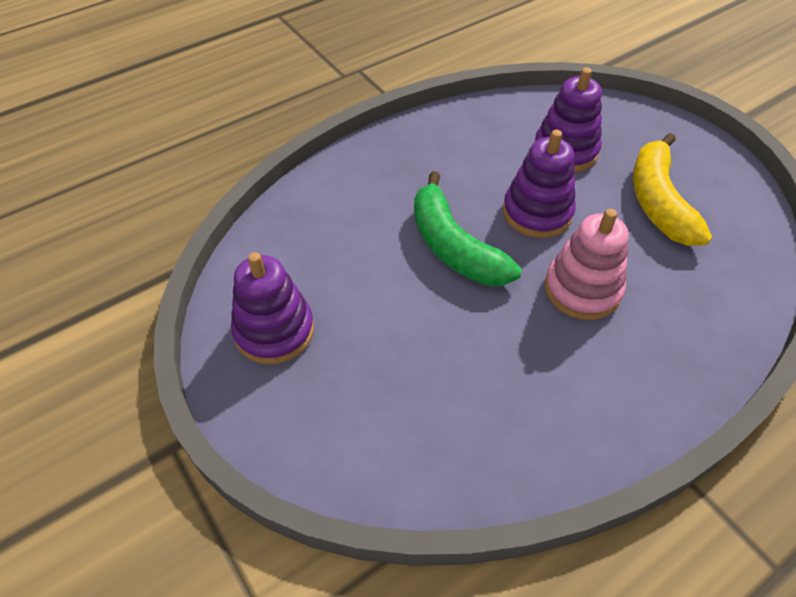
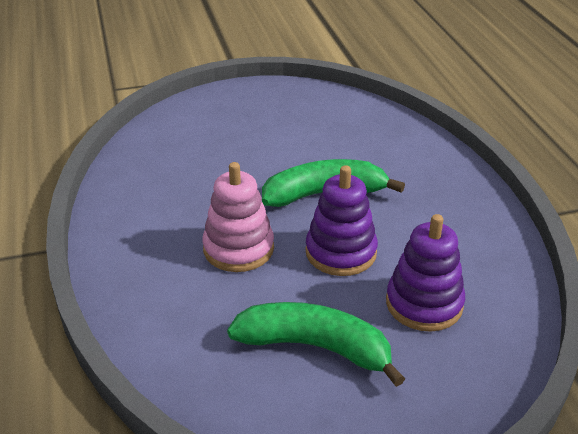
camera: 110 degrees right, 15 degrees down
(274, 331) = (290, 106): purple stacking toy -> none
(658, 201) = (315, 347): yellow banana -> green banana

